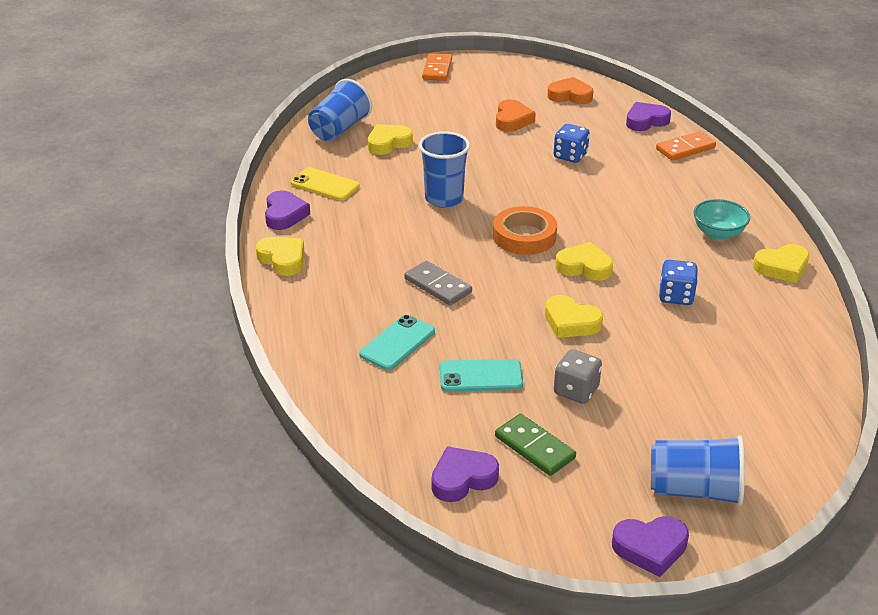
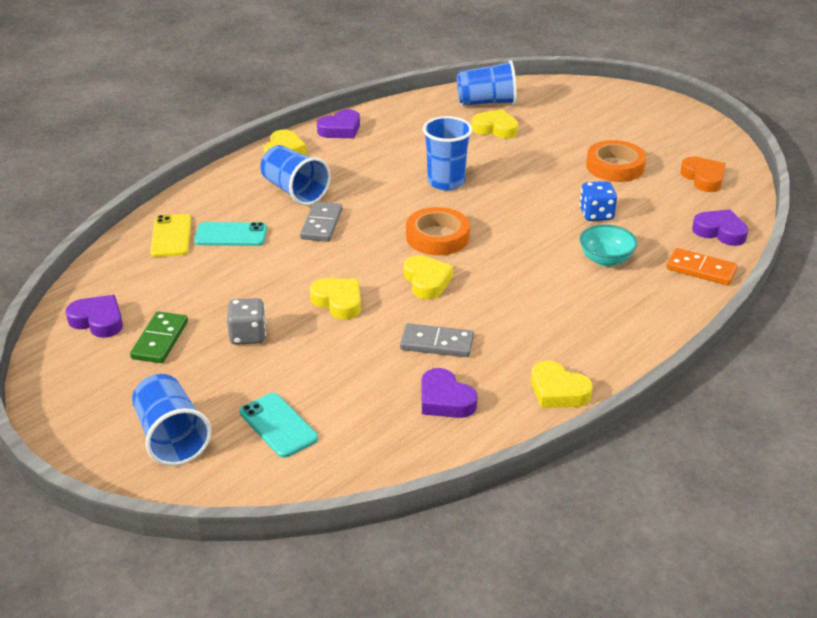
camera: 55 degrees right, 0 degrees up
(325, 185) = (400, 128): yellow phone -> yellow phone (171, 236)
(363, 279) = (294, 191): none -> blue cup
(437, 69) = (646, 104): orange domino -> none
(481, 376) = (225, 285): turquoise phone -> turquoise phone (278, 425)
(512, 120) = (615, 166): orange heart -> orange tape
(571, 322) = (338, 302): yellow heart -> yellow heart turned 135 degrees clockwise
(650, 548) = (83, 436): purple heart -> purple heart (445, 400)
(676, 296) = (436, 343): blue dice -> grey domino
(718, 233) = (571, 335): turquoise bowl -> turquoise bowl (605, 260)

